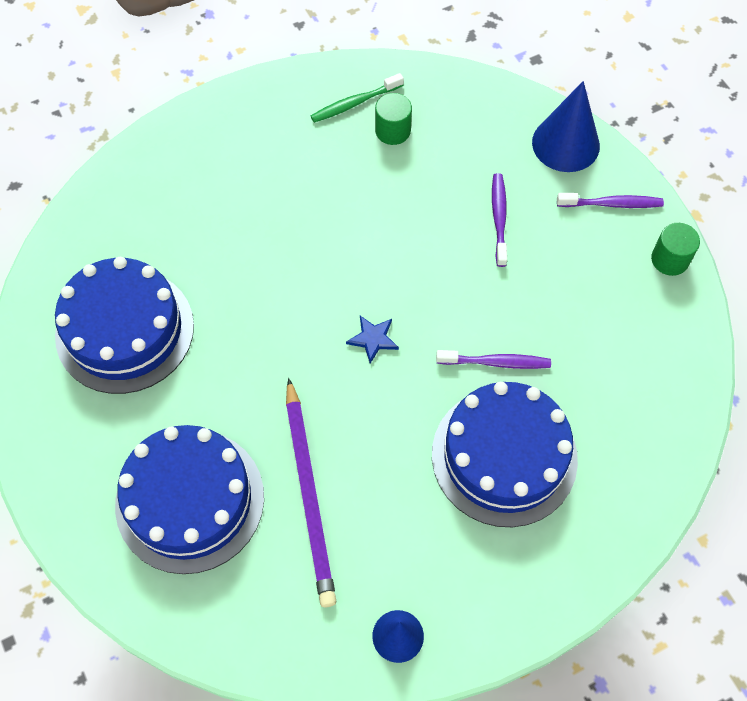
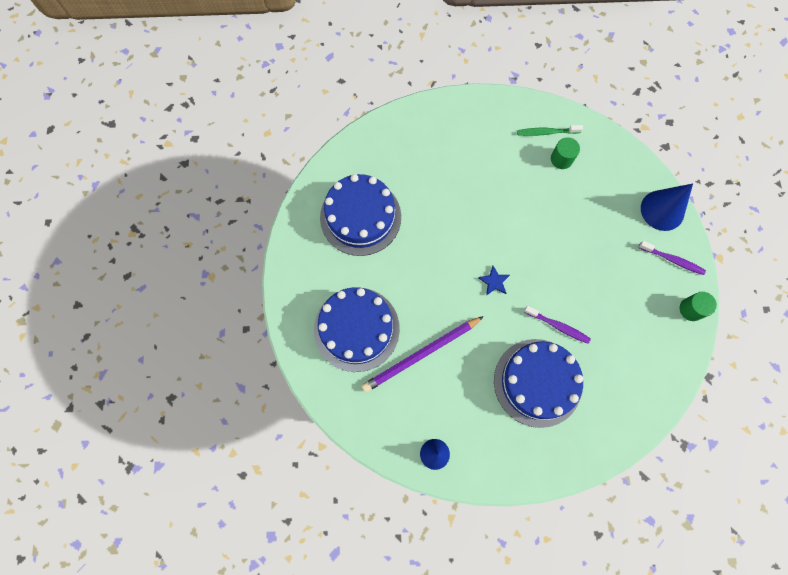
camera: 25 degrees right, 10 degrees up
(309, 494) = (421, 355): purple pencil -> purple pencil turned 45 degrees clockwise
(499, 218) = (600, 240): purple toothbrush -> none

